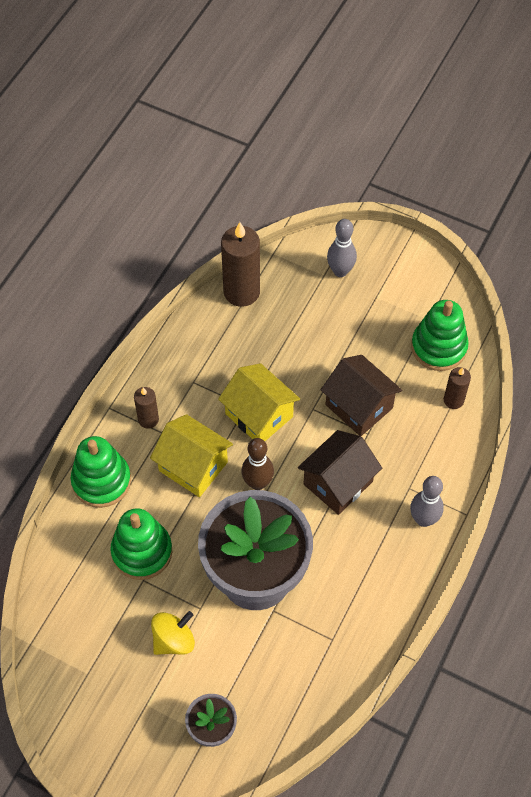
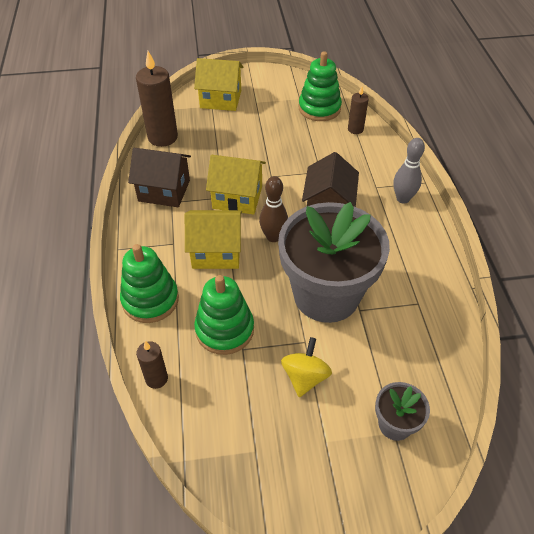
camera: 35 degrees left, 10 degrees down
(148, 419) = (156, 241): brown candle -> brown candle (156, 378)
(340, 271) = (220, 99): grey bowling pin -> yellow house
(359, 406) = (300, 160): brown house -> brown house (164, 191)

